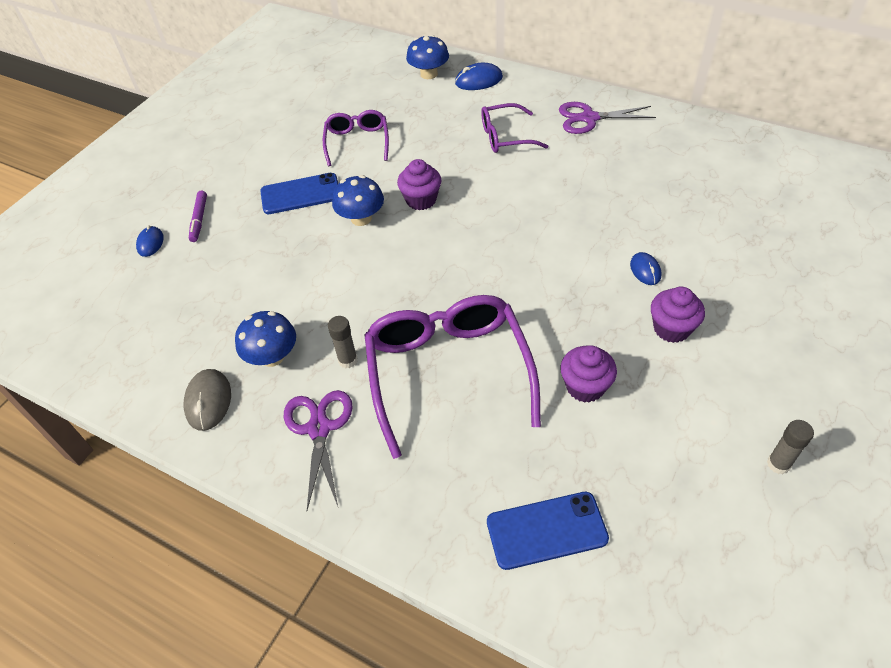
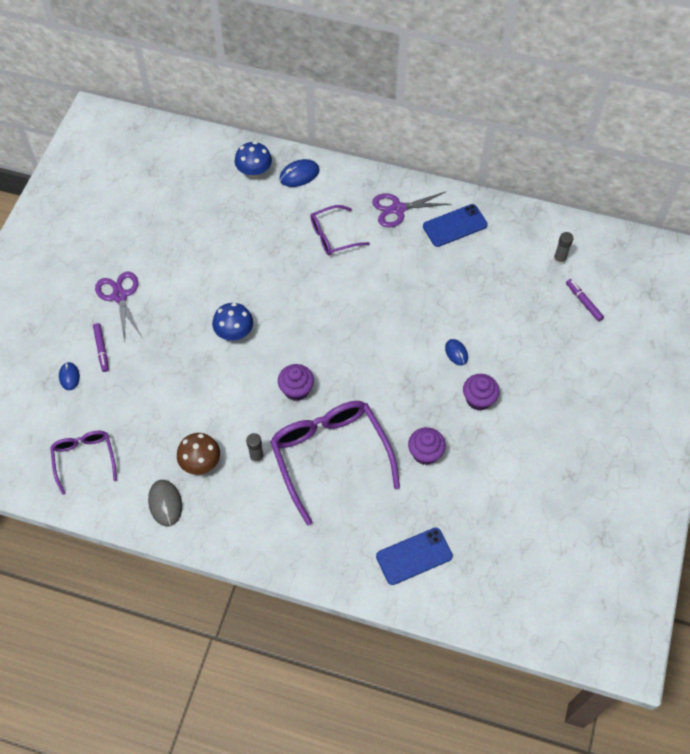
camera: 15 degrees left, 10 degrees up
(272, 356) = (200, 462): blue mushroom -> brown mushroom
(300, 194) = (178, 314): blue phone -> blue phone (455, 226)
(319, 428) = (250, 511): purple scissors -> purple scissors (119, 296)
(357, 142) = (211, 254): purple glasses -> purple glasses (84, 459)
(421, 200) = (278, 308): purple cupcake -> purple cupcake (296, 390)
(778, 464) = (551, 489): grey glue stick -> grey glue stick (559, 259)
(829, 232) = (583, 302): none -> purple marker

